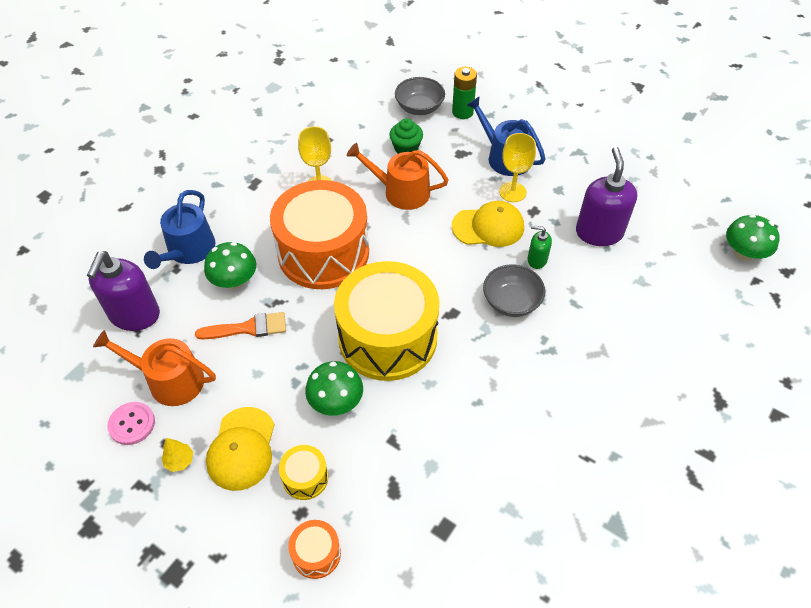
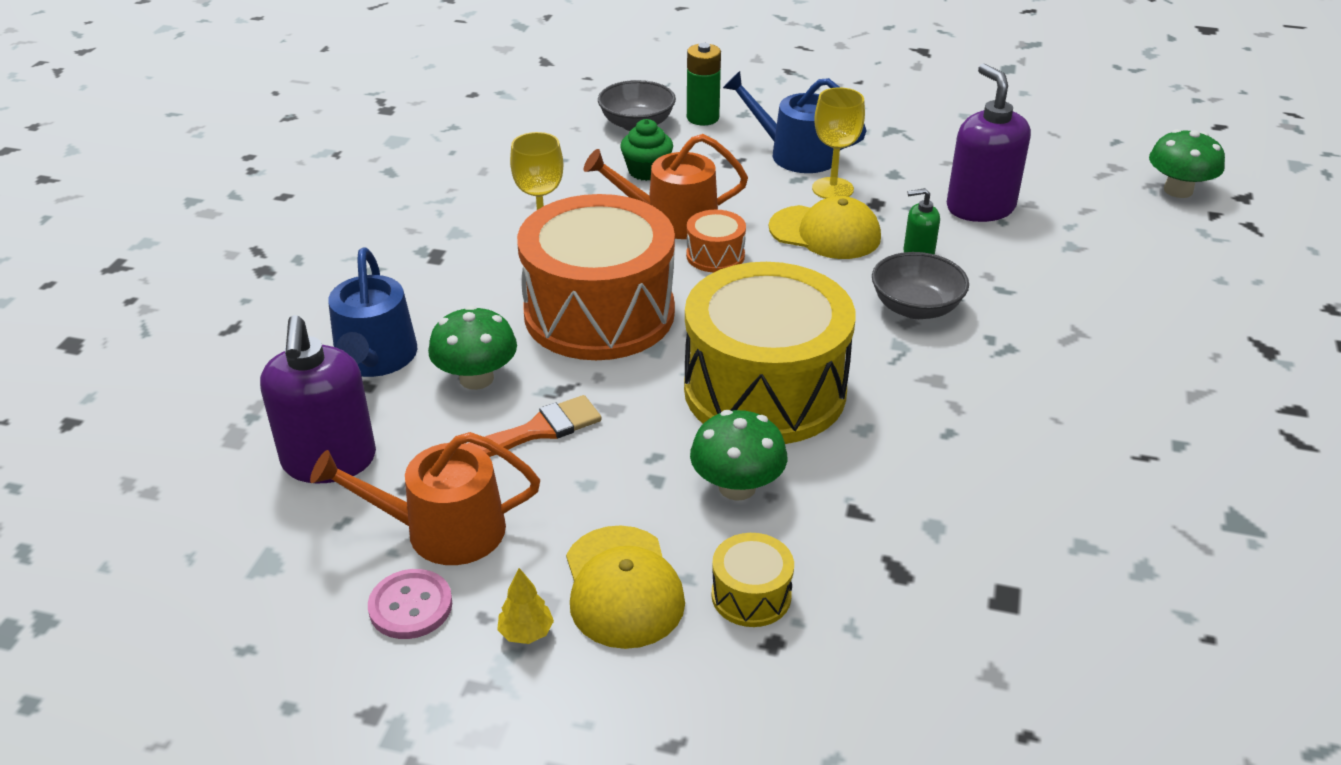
camera: 20 degrees left, 15 degrees down
(316, 553) = (833, 689): orange drum -> orange drum (715, 255)
(488, 227) = (825, 233): yellow cap -> yellow cap turned 45 degrees clockwise

